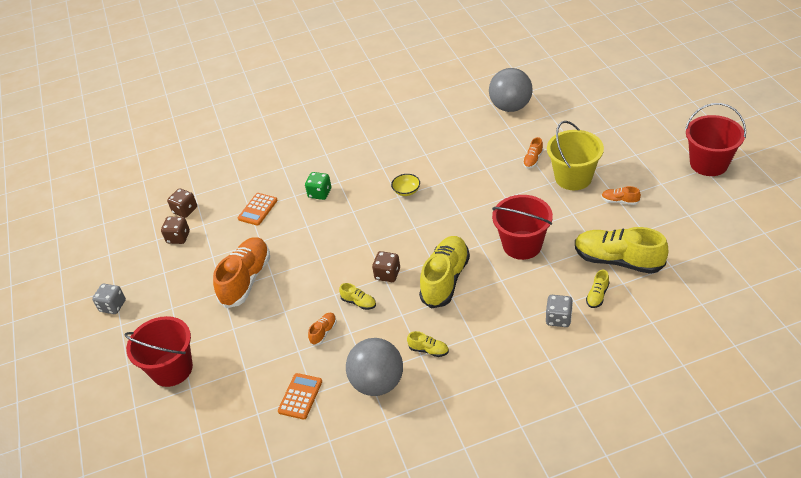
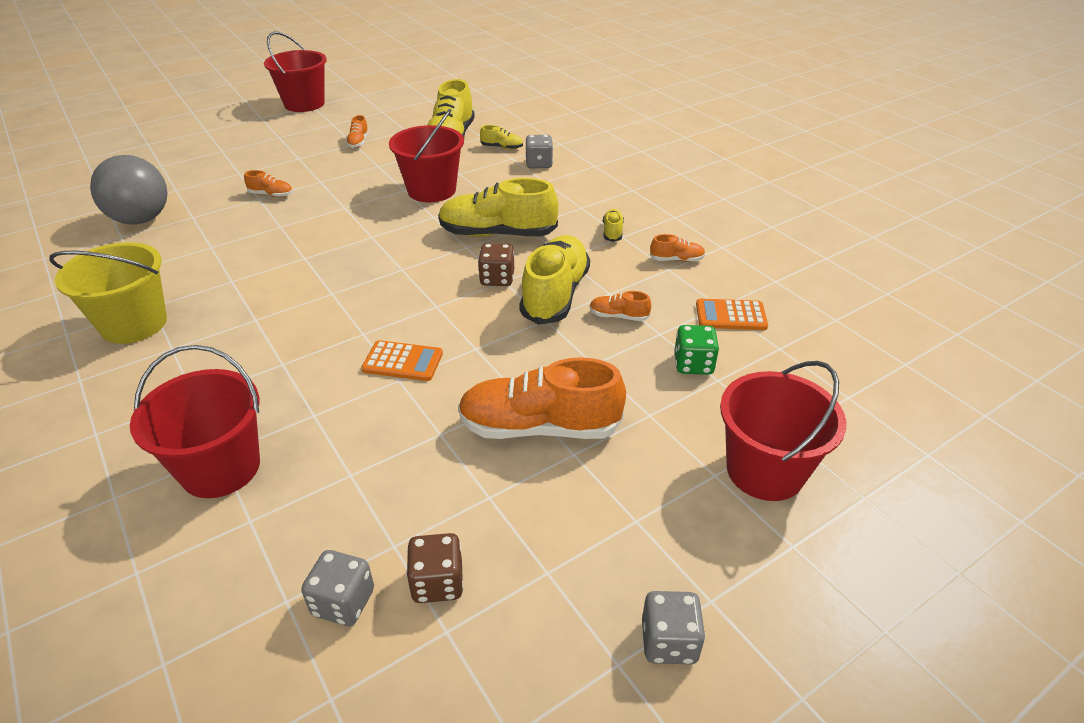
camera: 110 degrees left, 5 degrees down
(185, 210) = (343, 602): brown dice -> grey dice
(258, 209) = (350, 460): orange calculator -> orange calculator (403, 361)
(273, 169) = (220, 468): none -> red bucket
(320, 193) = (312, 381): green dice -> green dice (693, 364)
(359, 302) = (555, 295): yellow shoe -> yellow shoe, size x2.26
(377, 383) = (676, 260): grey ball -> orange shoe
(406, 191) = (320, 287): yellow bowl -> none
(573, 177) = (313, 168): yellow bucket -> yellow bucket (134, 324)

